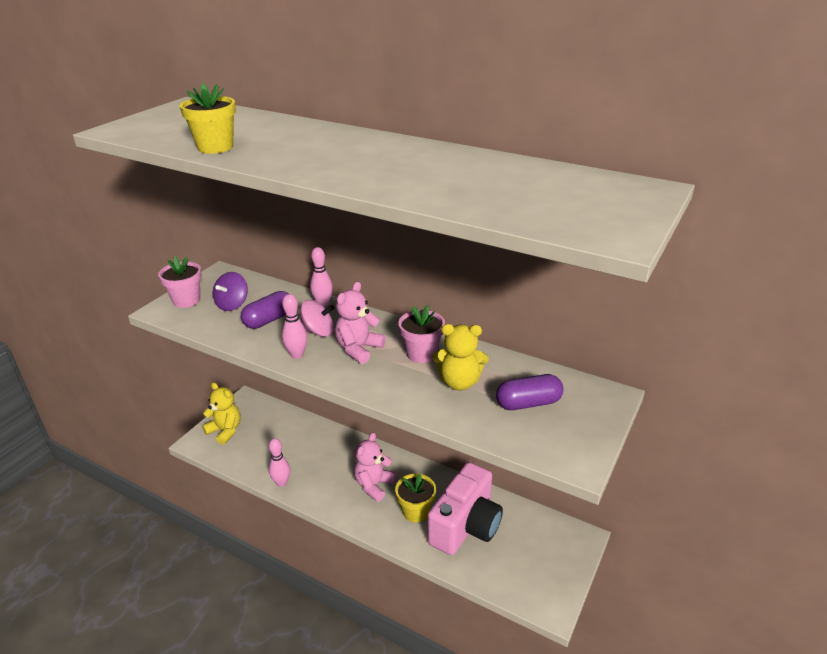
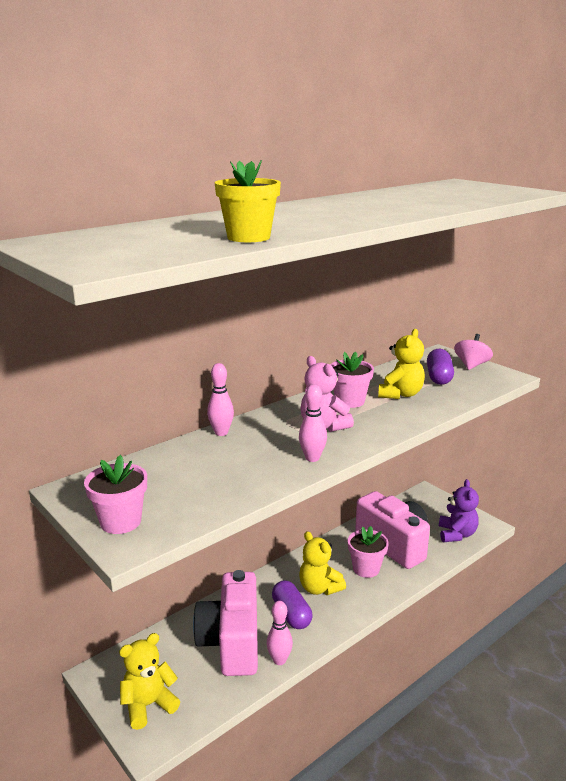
camera: 70 degrees left, 10 degrees down
(232, 304) = (168, 487): purple spinning top -> none
(269, 320) = (227, 466): purple capsule -> purple capsule (291, 614)
(292, 451) = (232, 642): none -> pink camera
(318, 332) = (276, 442): pink spinning top -> pink spinning top (471, 365)
(374, 485) = (319, 588): pink teddy bear -> yellow teddy bear
(416, 511) = (366, 569): yellow flower pot -> pink flower pot
(515, 578) = (456, 534): none -> purple teddy bear

